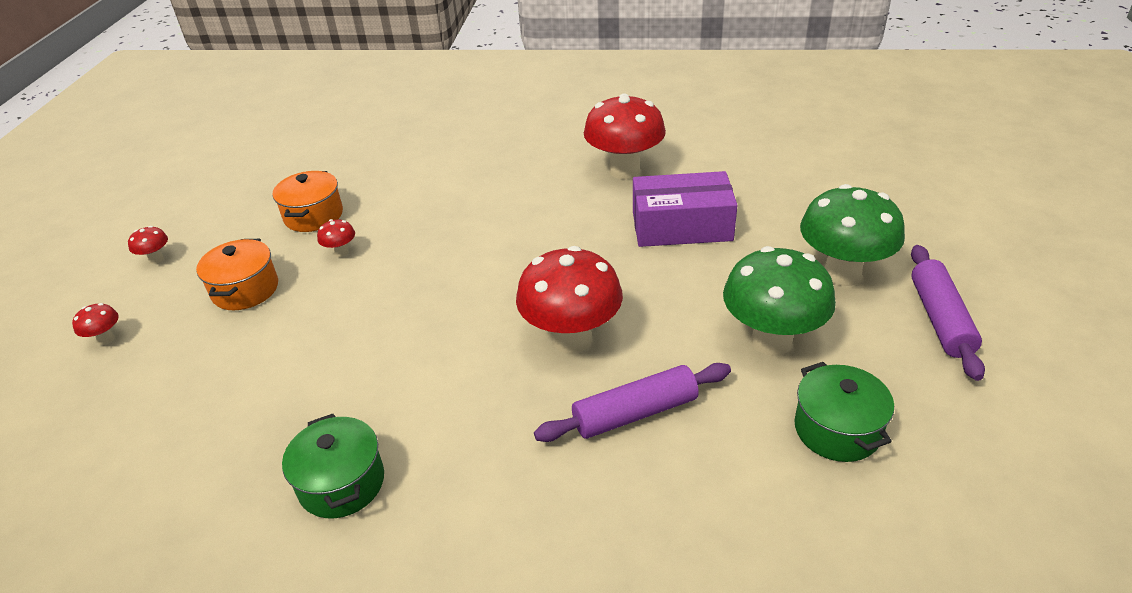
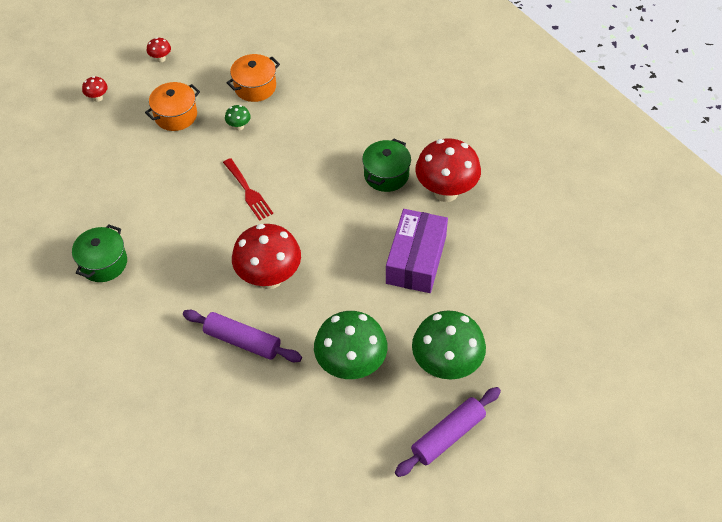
camera: 45 degrees right, 15 degrees up
(341, 252) = (239, 126): red mushroom -> green mushroom
(433, 291) = (248, 191): none -> red fork
(681, 226) = (416, 260): purple box -> purple box turned 60 degrees clockwise
(837, 429) = (308, 432): green pot -> green pot (386, 175)

